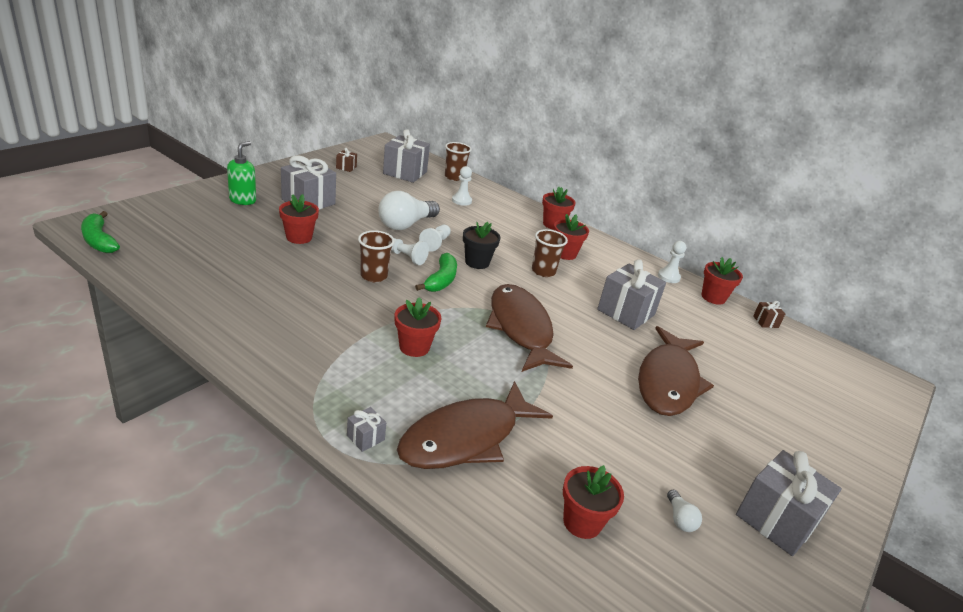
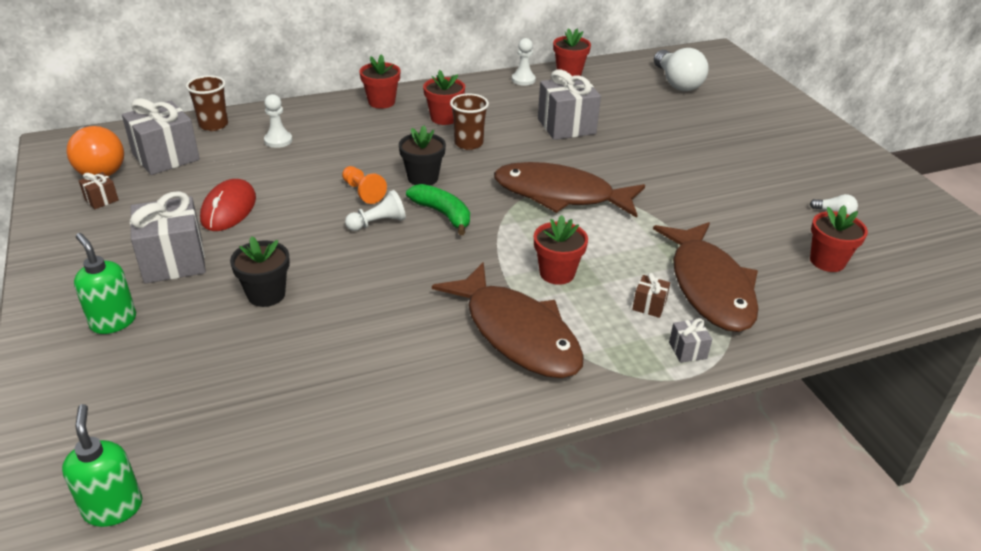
camera: 55 degrees left, 5 degrees up
(99, 240) = (113, 508): green banana -> green soap dispenser
(299, 237) = (266, 294): red flower pot -> black flower pot
(372, 204) = (228, 209): none -> red mouse
(373, 276) = (402, 259): brown cup -> none
(376, 158) = (99, 167): none -> orange light bulb
(406, 224) = (302, 199): white light bulb -> white light bulb (677, 83)
(435, 243) = (363, 192): white pawn -> orange pawn
(668, 381) = (675, 148): brown fish -> brown fish (517, 333)
(765, 322) = (617, 66): brown gift -> brown gift (649, 306)
(776, 520) = (844, 172): grey gift -> none

